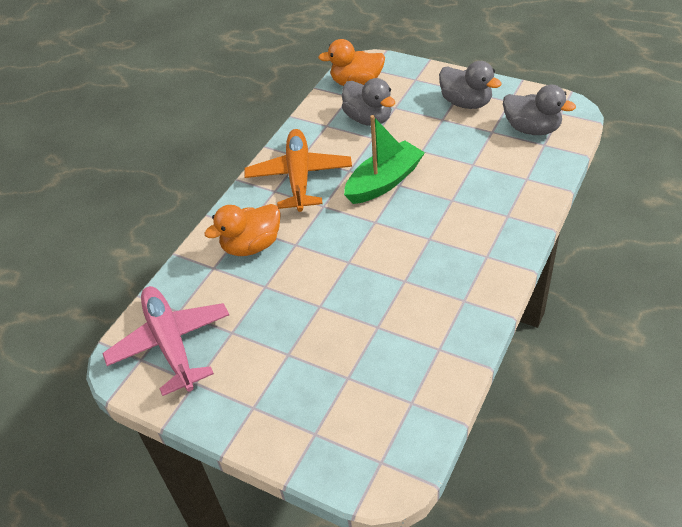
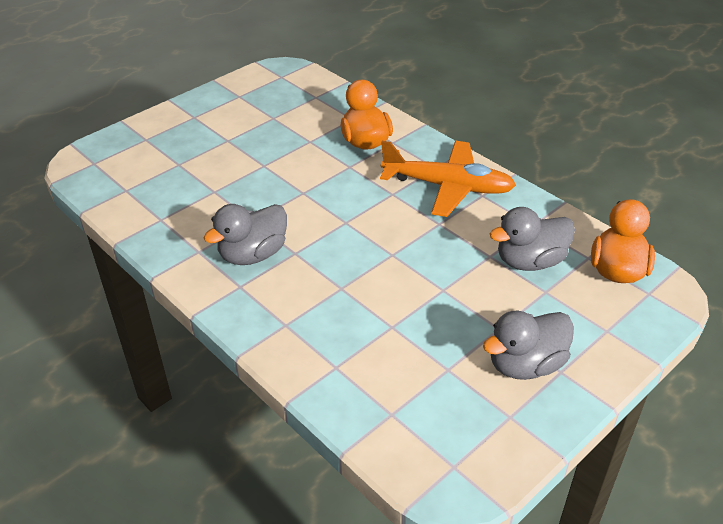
camera: 105 degrees right, 5 degrees down
(171, 344) = (285, 90): pink plane -> none
(384, 182) = (403, 244): green boat -> none
(532, 129) = (431, 414): grey duck -> grey duck (253, 254)

